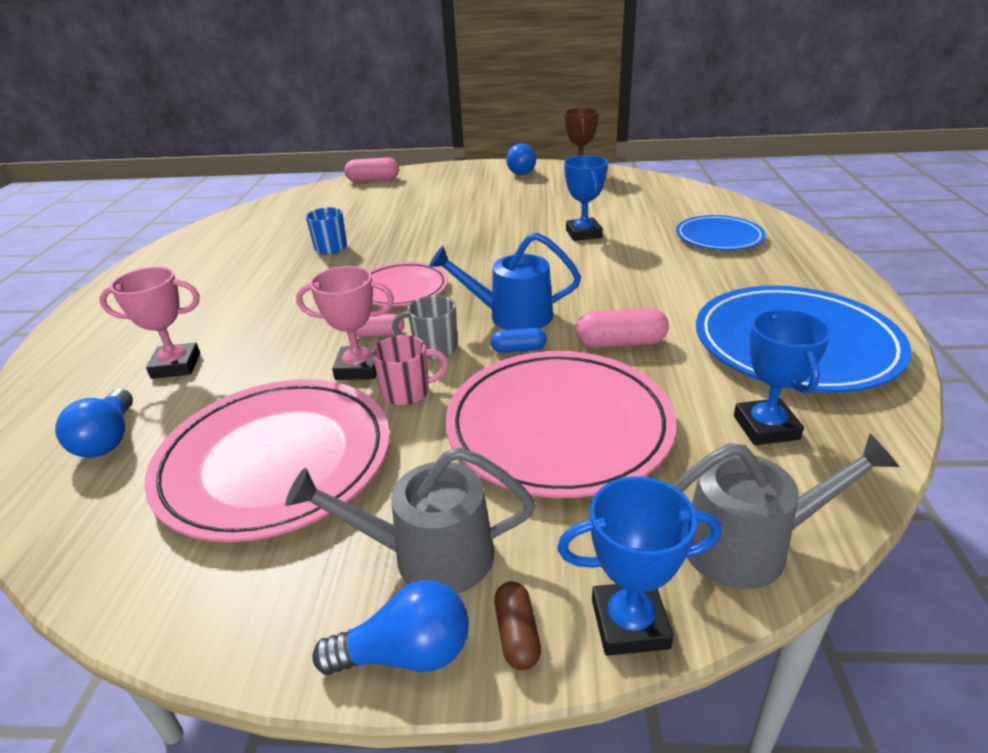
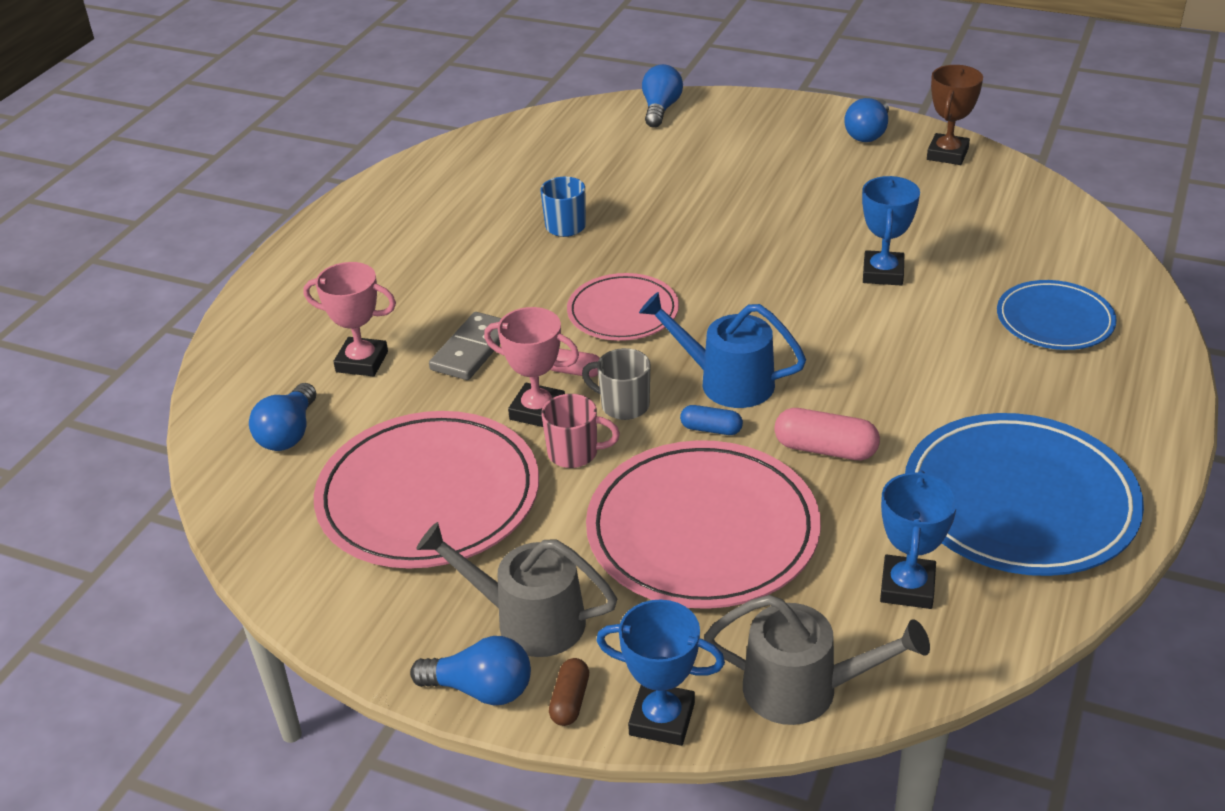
camera: 20 degrees right, 5 degrees up
(281, 337) = (472, 350): none -> grey domino
(373, 180) = (660, 109): pink capsule -> blue light bulb

